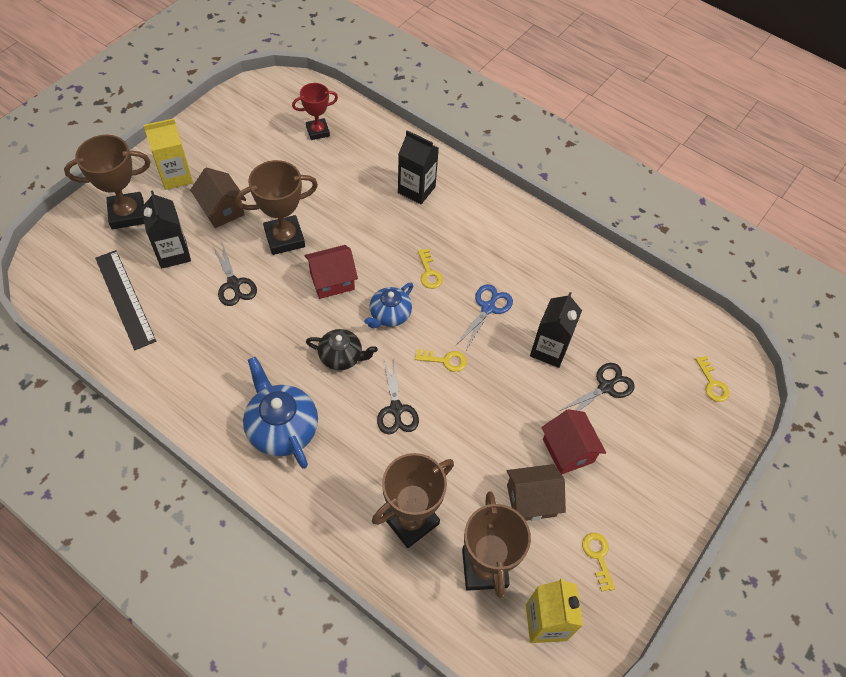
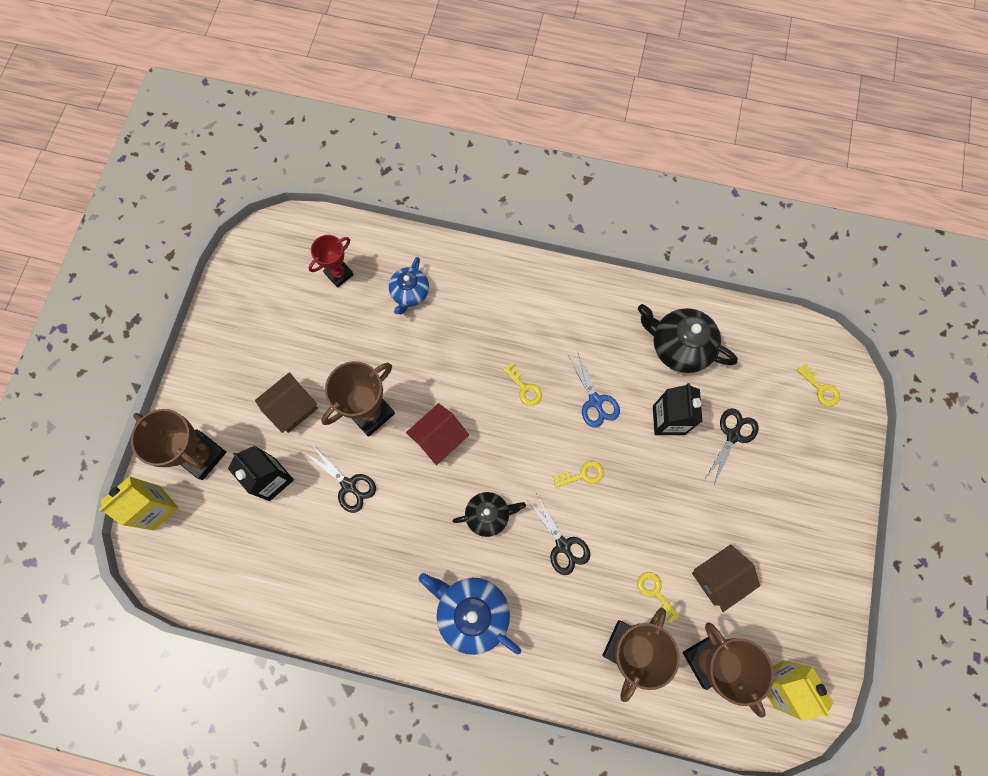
camera: 20 degrees left, 15 degrees up
(125, 299) = (253, 550): black ruler -> none
(127, 214) = (201, 455): brown trophy -> brown trophy turned 75 degrees clockwise
(176, 176) = (226, 390): yellow carton -> yellow carton (157, 508)
(222, 210) = (292, 408): brown house -> brown house turned 75 degrees counterclockwise
(389, 315) = (510, 450): blue teapot -> blue teapot (410, 293)
(416, 189) = (468, 300): black carton -> none
(488, 308) = (595, 401): blue scissors -> blue scissors turned 150 degrees clockwise
(568, 450) = (728, 514): red house -> none
(589, 296) = (679, 346): none -> black teapot
(598, 556) = (795, 603): yellow key -> yellow key (655, 592)

